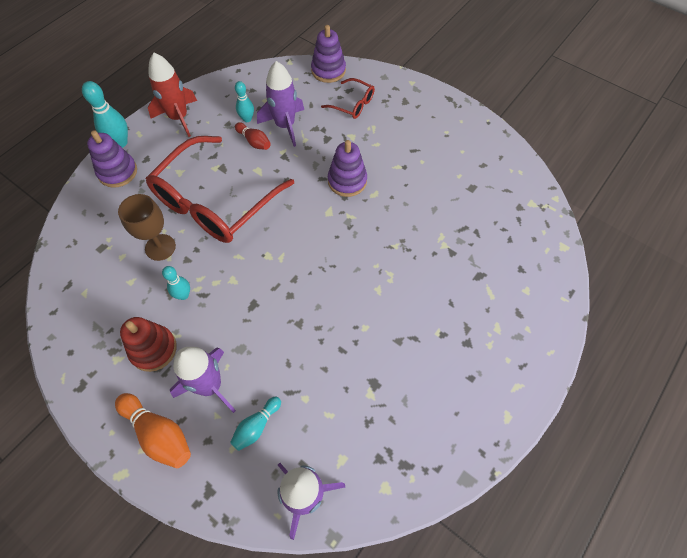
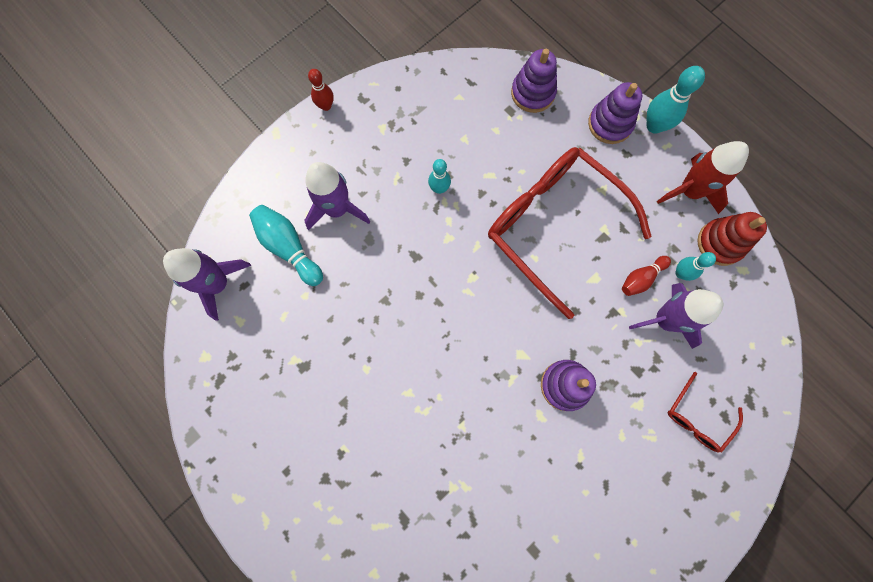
camera: 100 degrees right, 15 degrees up
(88, 424) = (326, 106): none -> red bowling pin
(153, 349) = (385, 159): red stacking toy -> red stacking toy (720, 243)
(159, 434) = (303, 163): orange bowling pin -> none
(160, 247) = (501, 167): brown goblet -> none
(256, 426) = (289, 248): turquoise bowling pin -> turquoise bowling pin, size x1.58
(328, 70) = (766, 394): purple stacking toy -> purple stacking toy (532, 93)

